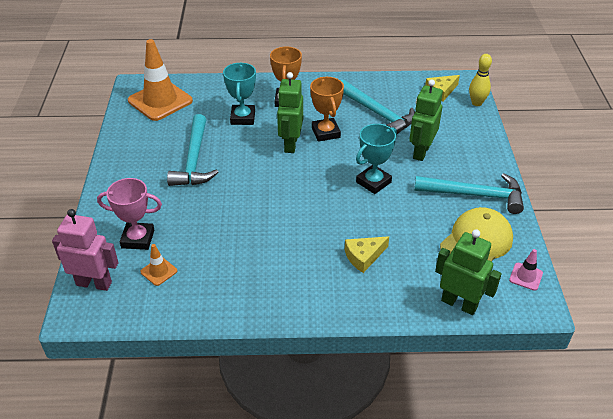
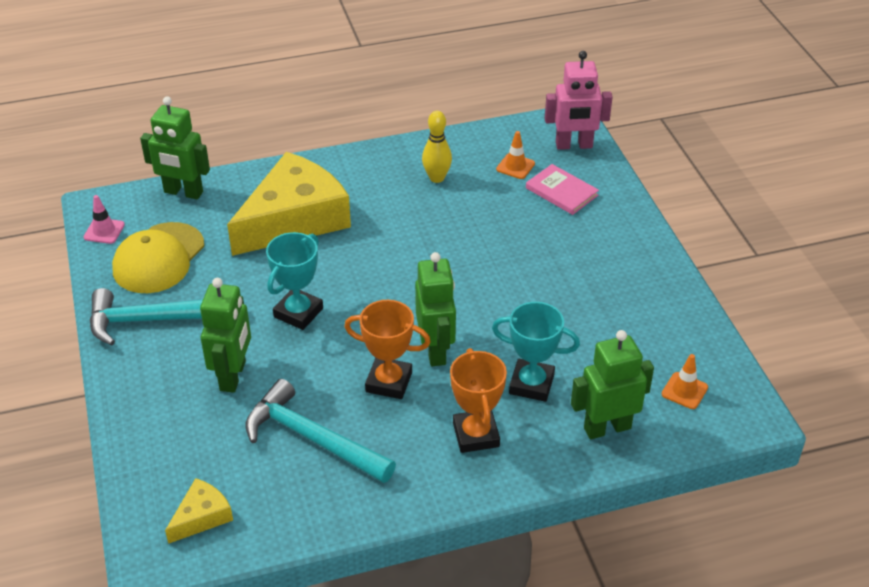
camera: 165 degrees right, 0 degrees up
(138, 239) = (561, 192): pink trophy -> pink book
(160, 101) = (684, 391): orange traffic cone -> orange traffic cone, size x0.44
(194, 160) = (561, 298): turquoise hammer -> none
(215, 92) = (607, 428): none -> green robot
(243, 118) = (531, 384): turquoise trophy -> turquoise trophy turned 60 degrees counterclockwise
(325, 132) = (389, 382): orange trophy -> orange trophy turned 45 degrees counterclockwise
(364, 256) = (294, 219): yellow cheese -> yellow cheese, size x2.29
(476, 103) = (135, 500): yellow bowling pin -> yellow bowling pin (436, 178)

